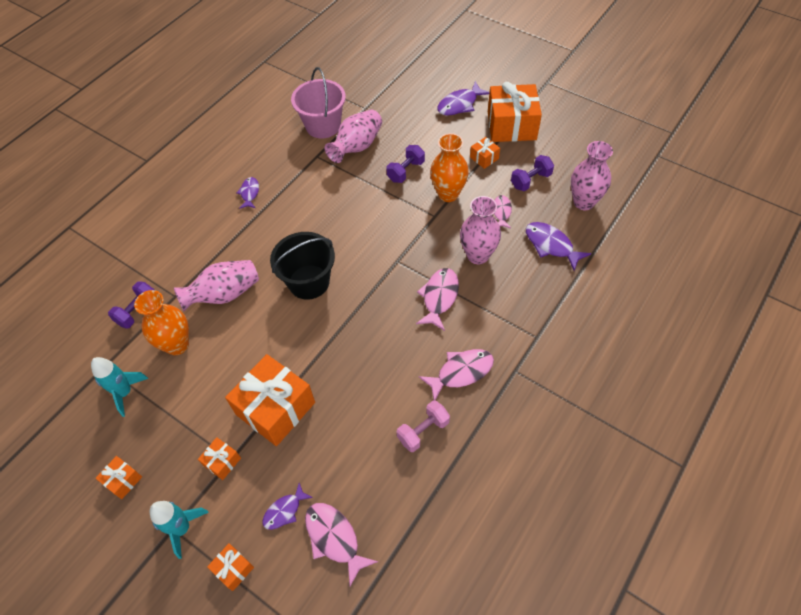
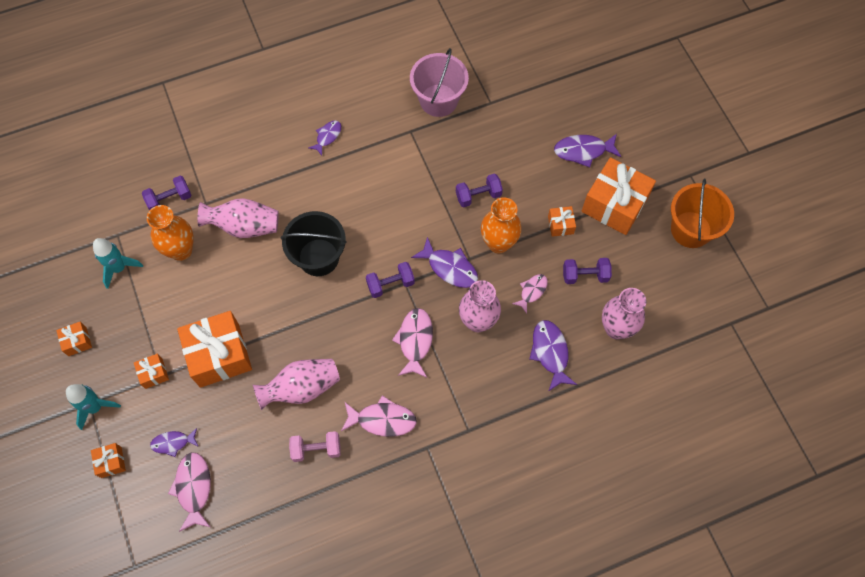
camera: 30 degrees right, 10 degrees up
(357, 147) = (453, 142): pink vase -> pink vase (301, 388)
(386, 268) = (390, 284): none -> purple dumbbell
(424, 230) = (450, 268): none -> purple fish
(439, 297) = (415, 341): pink fish -> pink fish turned 45 degrees counterclockwise
(578, 113) = (691, 229): none -> orange bucket

